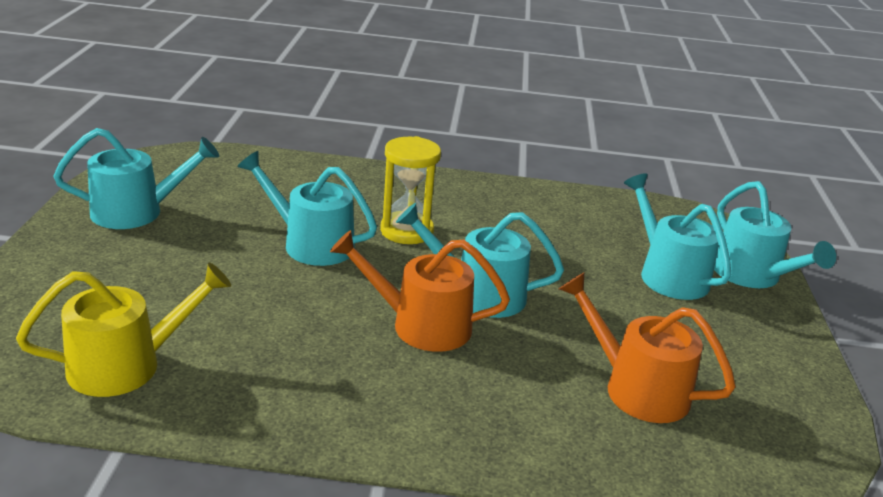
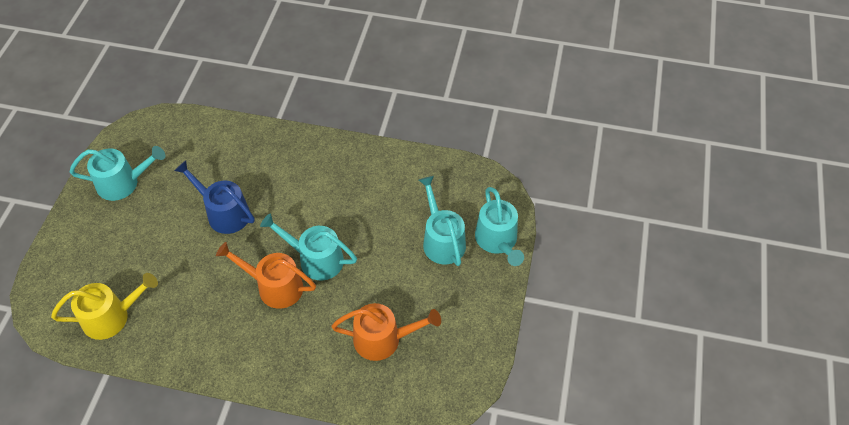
camera: 10 degrees right, 25 degrees up
(311, 244) = (224, 213): turquoise watering can -> blue watering can
(406, 231) = (286, 199): yellow hourglass -> none
(637, 388) = (383, 339): orange watering can -> orange watering can turned 135 degrees clockwise

